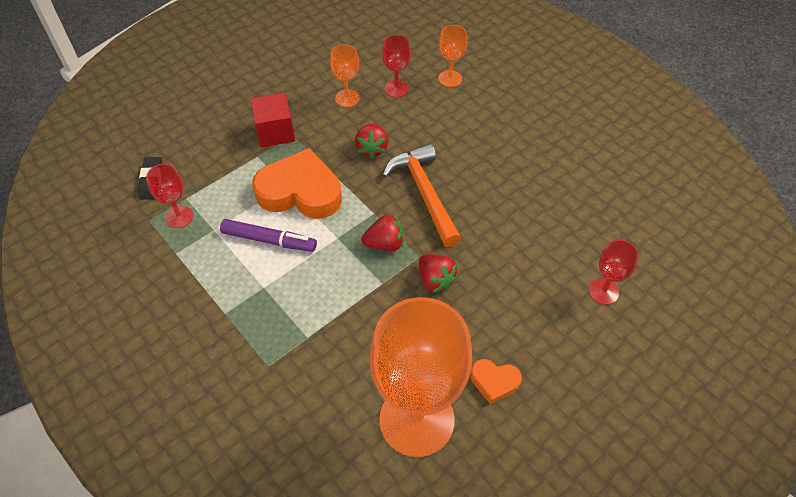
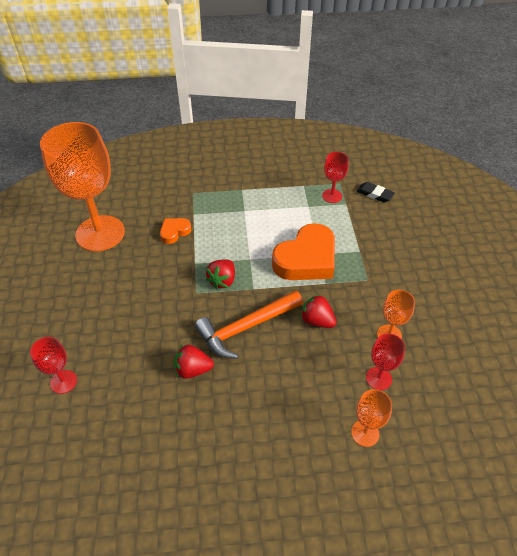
camera: 125 degrees right, 5 degrees down
(269, 240) = (277, 227): purple marker -> none
(275, 132) = (378, 271): red cube -> none
(424, 193) = (245, 328): orange hammer -> orange hammer turned 135 degrees clockwise
(435, 280) = (170, 291): red strawberry -> red strawberry (193, 369)
(494, 381) = (80, 278): orange heart -> orange heart (174, 232)

